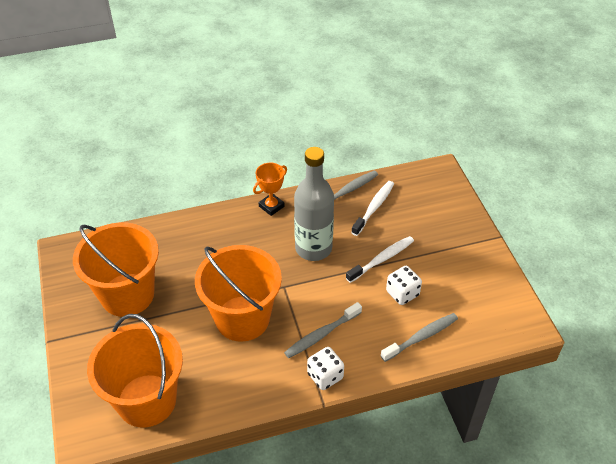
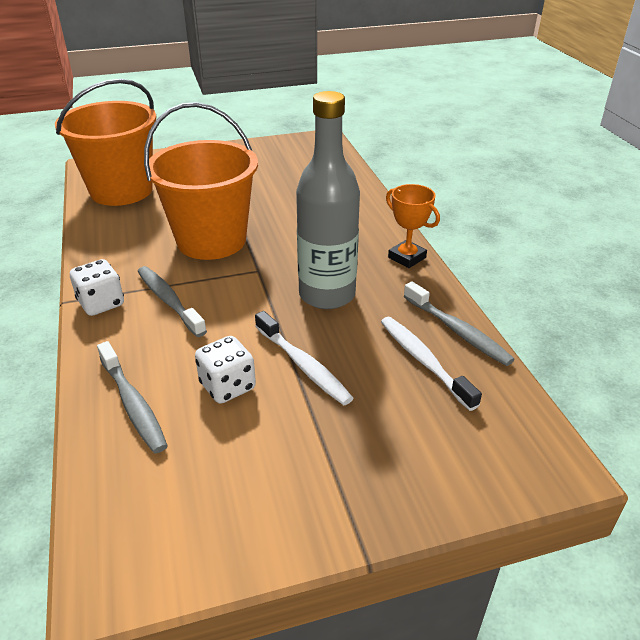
camera: 90 degrees right, 10 degrees down
(127, 295) = (259, 172): orange bucket -> none
(374, 207) = (423, 361): white toothbrush -> white toothbrush turned 150 degrees counterclockwise

